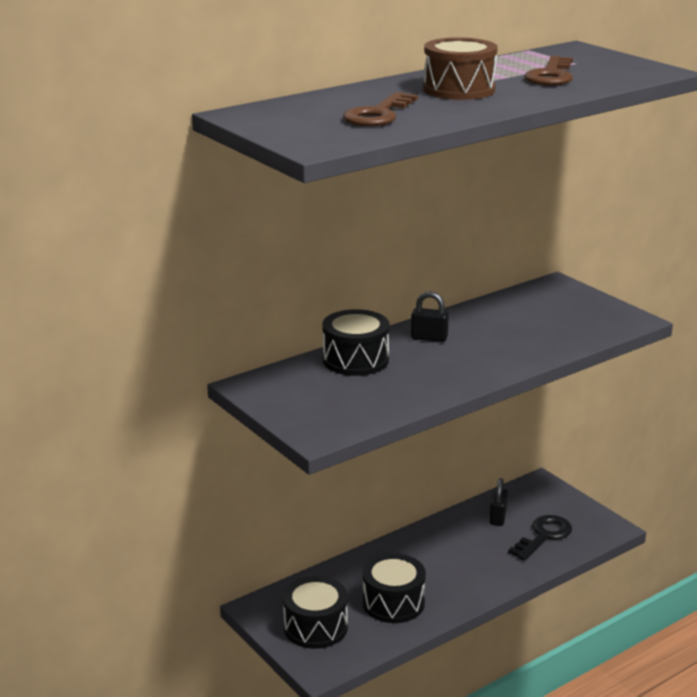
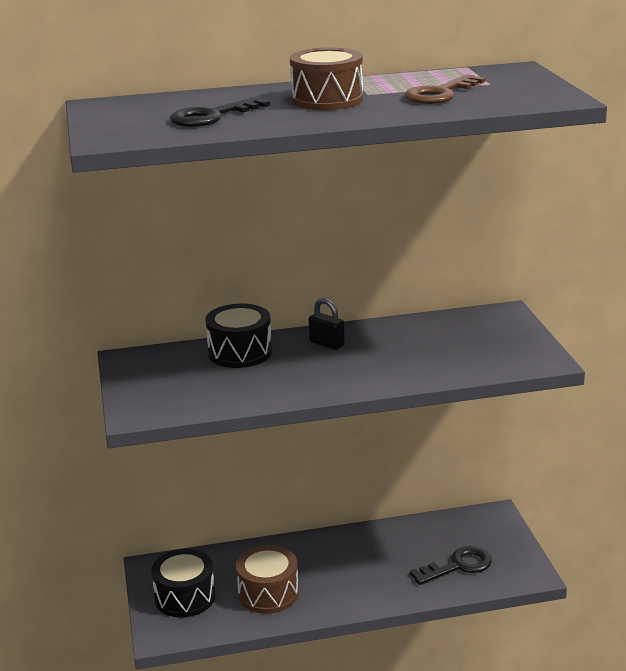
camera: 25 degrees right, 0 degrees up
(378, 114) = (212, 116): brown key -> black key
(393, 603) = (268, 593): black drum -> brown drum
(498, 517) = (427, 538): black padlock -> none

